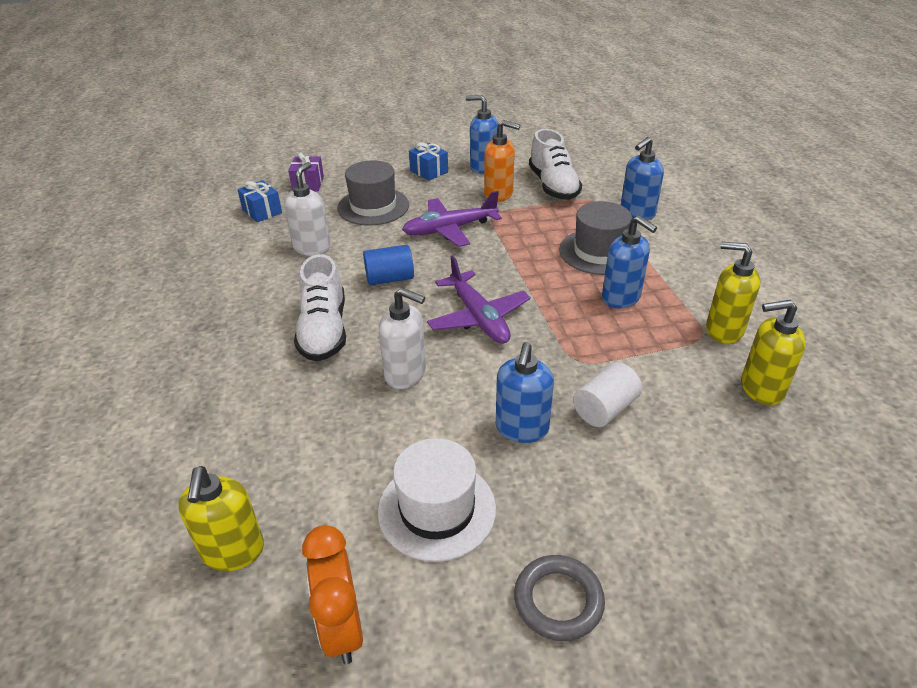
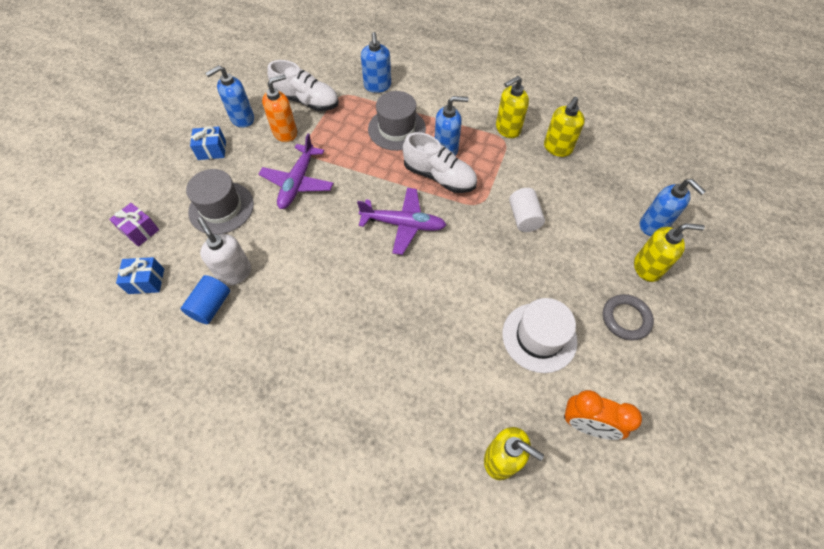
camera: 55 degrees left, 20 degrees up
(324, 331) = (341, 314): white shoe -> white shoe (439, 177)
(389, 279) = (320, 247): blue cylinder -> blue cylinder (211, 306)
(406, 374) = (423, 291): white soap dispenser -> none
(521, 428) = (510, 263): blue soap dispenser -> blue soap dispenser (653, 225)
(680, 590) = (647, 268): none -> yellow soap dispenser

